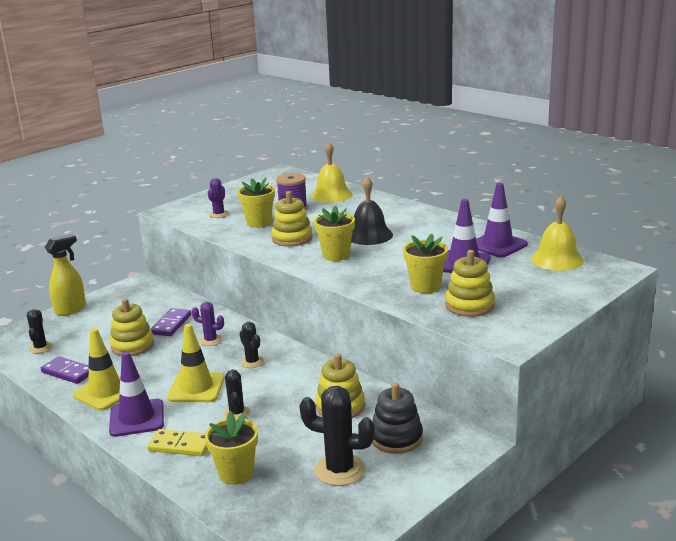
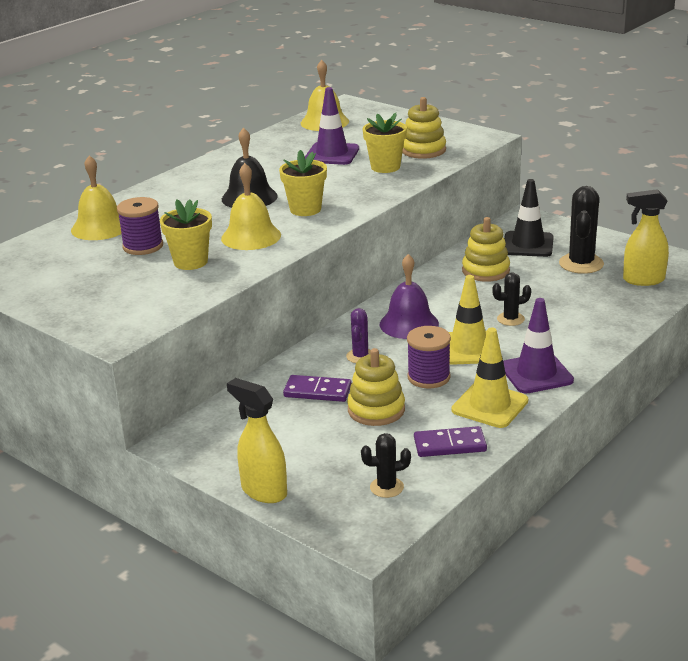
camera: 95 degrees left, 5 degrees up
(68, 372) = (450, 445): purple domino -> purple domino turned 60 degrees clockwise
(163, 368) = (428, 377): none -> purple spool
(180, 445) = (574, 340): yellow domino -> none
(219, 214) = (148, 293): purple cactus -> none
(236, 473) = (605, 307): yellow flower pot -> none
(252, 362) = (409, 324): black cactus -> purple bell
(286, 510) = (643, 280): none -> yellow spray bottle
(292, 238) = (251, 236): yellow stacking toy -> yellow bell
(396, 438) = (528, 245): black stacking toy -> black traffic cone
(497, 245) = (288, 142): purple traffic cone -> none

